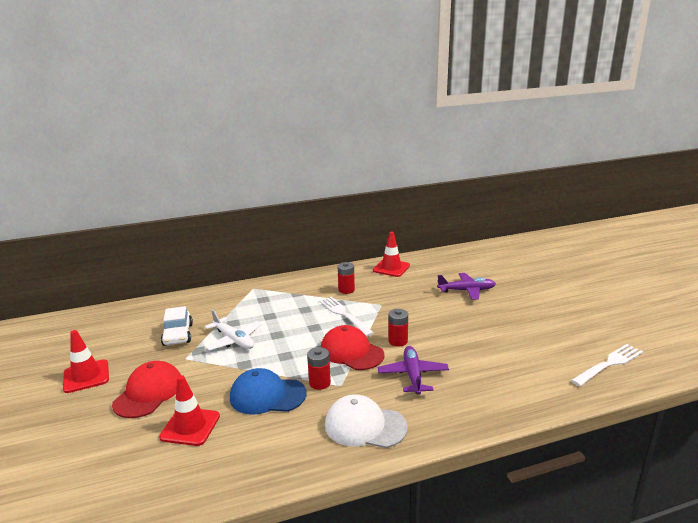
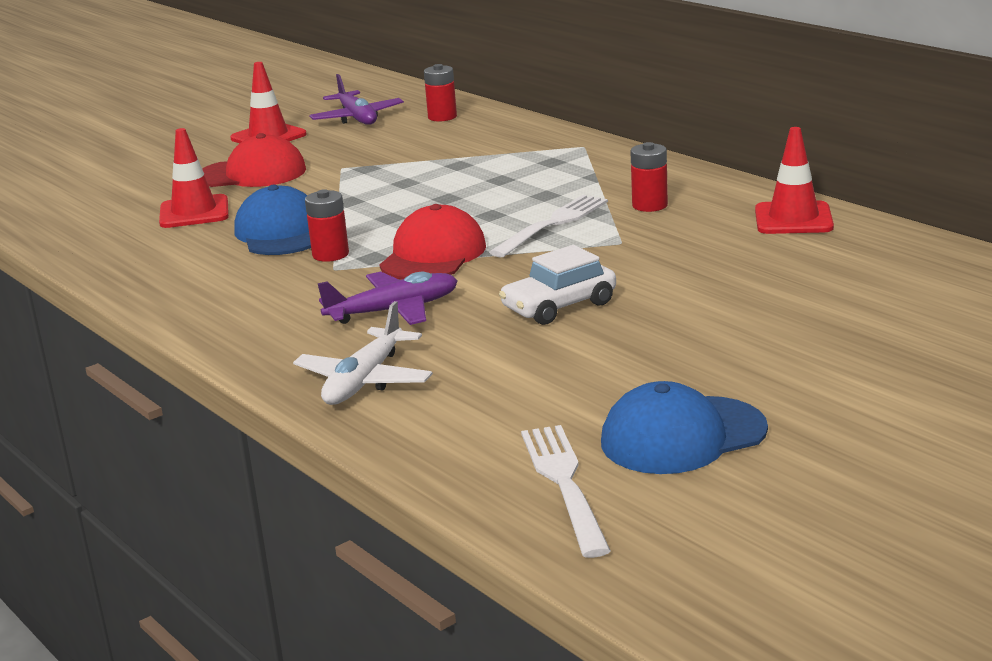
camera: 70 degrees right, 0 degrees up
(178, 335) = (398, 146): white car -> white car (559, 306)
(234, 340) = (408, 178): white plane -> white plane (364, 381)
(365, 426) = (241, 304): white cap -> none
(398, 341) = (496, 280): red battery -> red battery (442, 117)
(467, 291) = (767, 303): purple plane -> purple plane (357, 118)
(574, 332) = (682, 436): none -> blue cap
(609, 364) = (564, 484): white fork -> white fork turned 135 degrees counterclockwise

